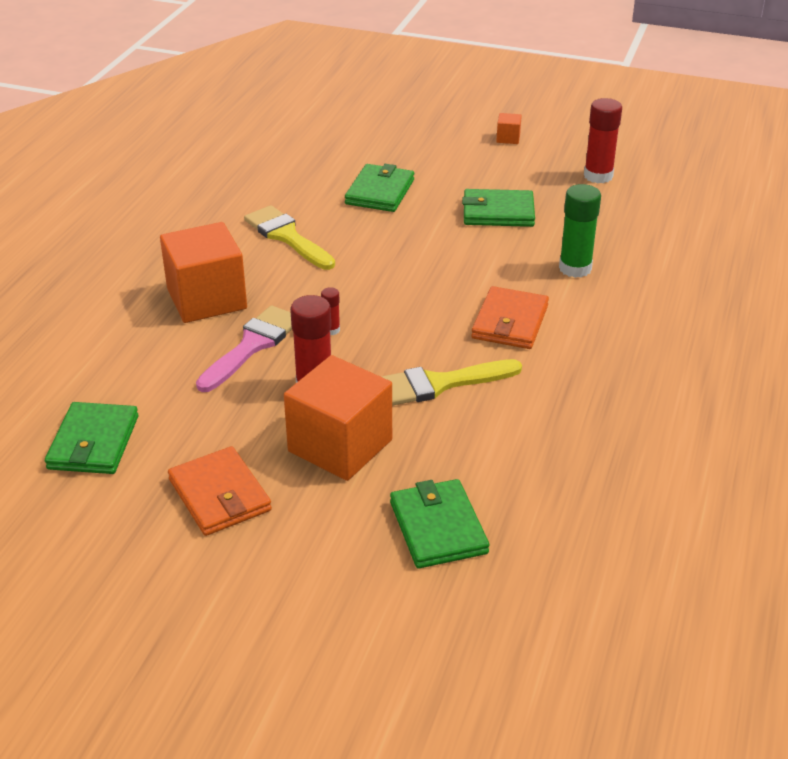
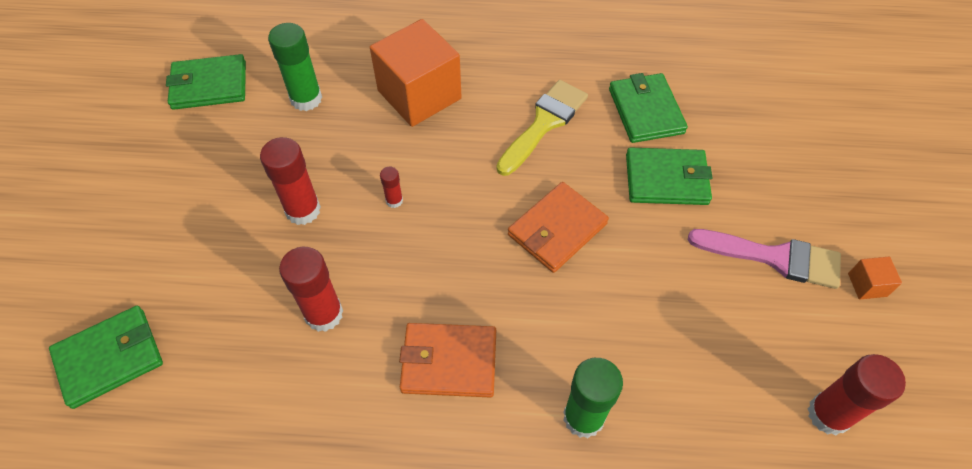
camera: 75 degrees right, 20 degrees up
(164, 372) = (306, 99): none -> green glue stick
(220, 495) = (149, 183): orange wallet -> orange wallet (557, 229)
(252, 345) = (356, 147): pink brush -> pink brush (774, 258)
(340, 446) = (219, 252): orange cube -> none
(439, 384) = (324, 314): yellow brush -> red glue stick
(498, 212) = (677, 307): green wallet -> green wallet (645, 111)

